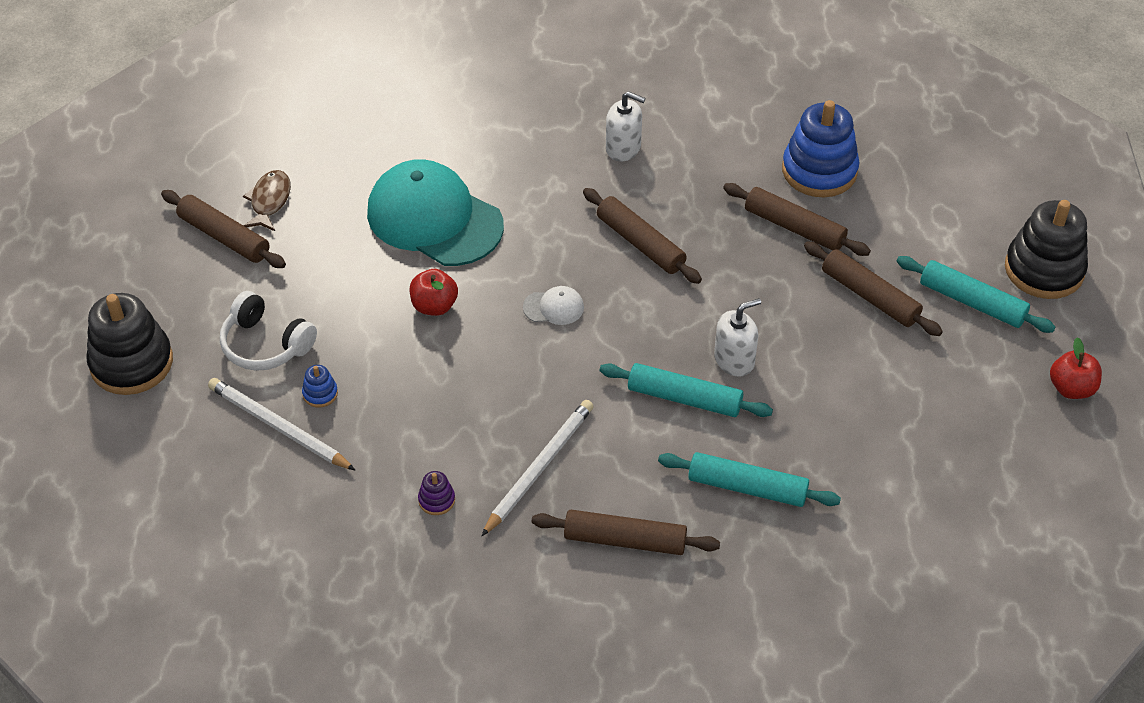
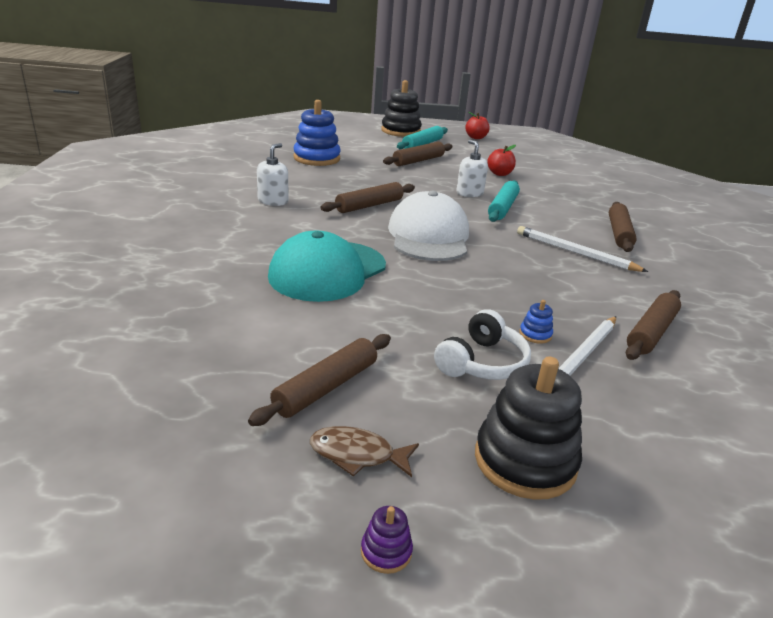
camera: 90 degrees left, 20 degrees down
(269, 201) = (277, 355): brown fish -> brown fish (357, 455)
(434, 306) = (428, 278): red apple -> red apple (499, 174)
(436, 500) = (622, 289): purple stacking toy -> purple stacking toy (386, 551)
(554, 307) = (429, 236): white cap -> white cap, size x2.48
(747, 487) = (563, 200): turquoise rolling pin -> none
(794, 227) = (362, 169): brown rolling pin -> brown rolling pin (651, 332)

